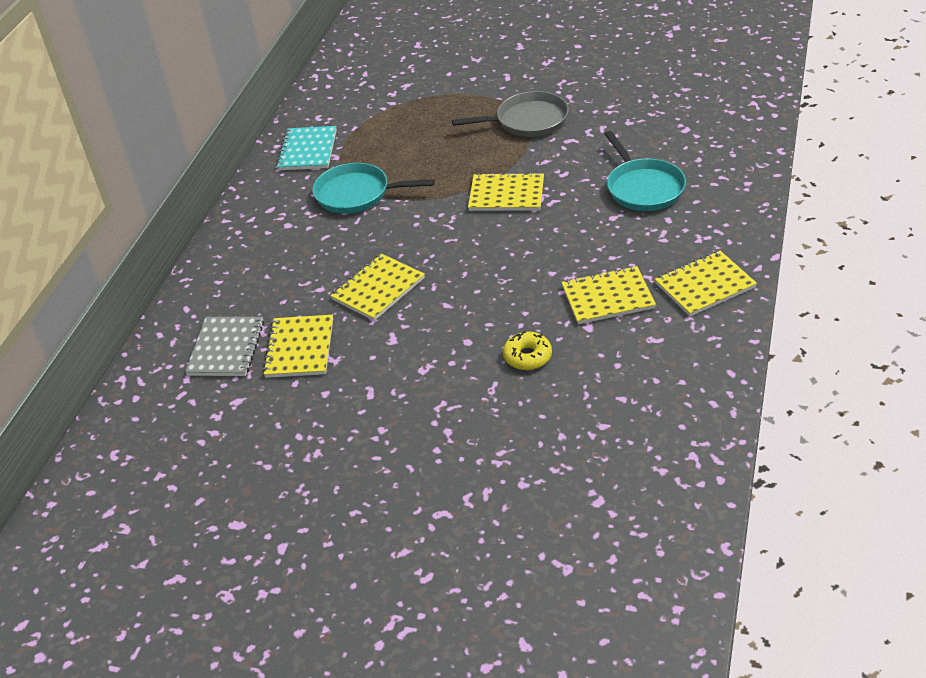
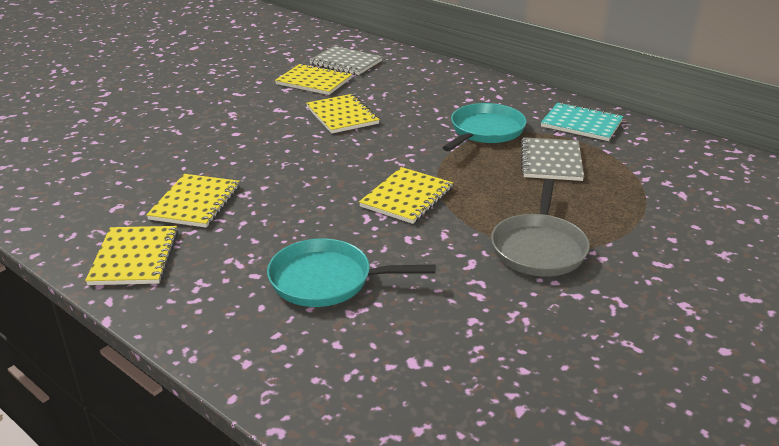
camera: 110 degrees right, 10 degrees down
(393, 147) = (551, 161): none -> grey notebook
(527, 356) = (185, 150): yellow donut -> none

